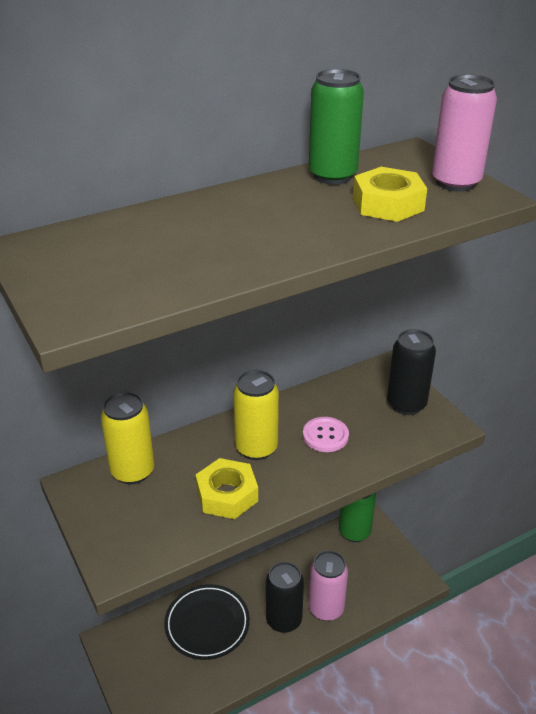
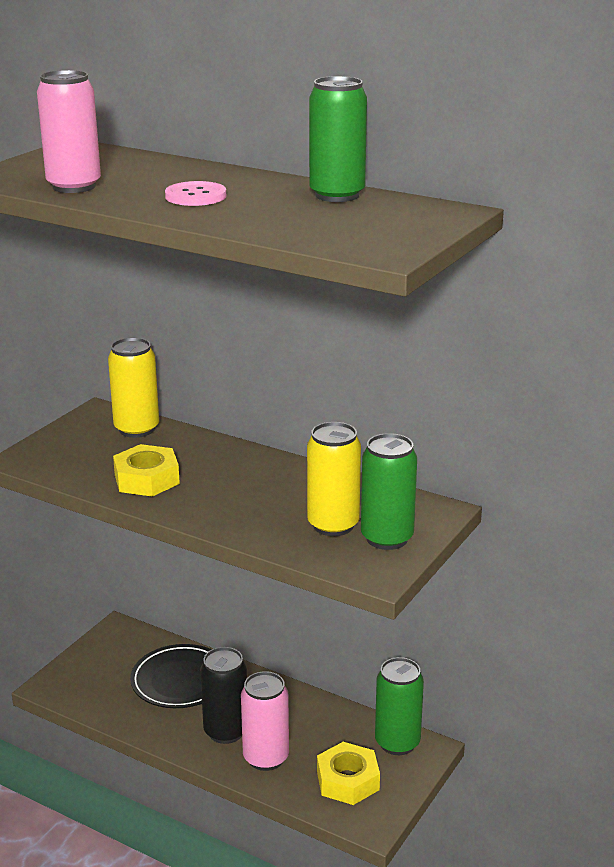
camera: 60 degrees right, 10 degrees down
(256, 448) = (224, 474): yellow can -> yellow can (333, 525)
(325, 436) = (281, 505): pink button -> pink button (195, 196)
(388, 204) = (303, 221): yellow nut -> yellow nut (347, 780)
(406, 404) = (387, 538): black can -> green can
(455, 182) = (398, 236): pink can -> pink can (74, 186)

